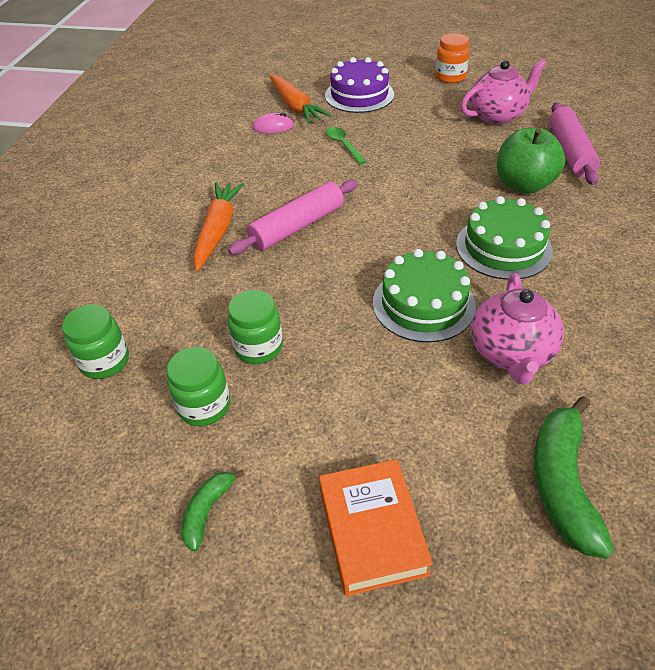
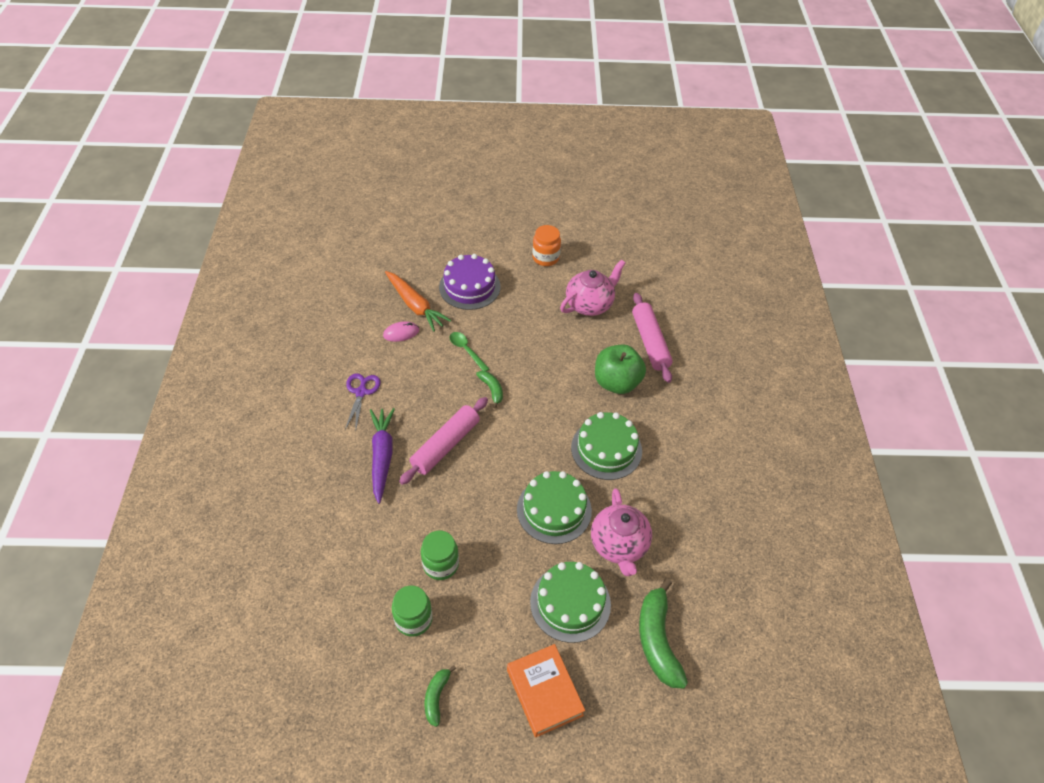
camera: 15 degrees left, 5 degrees up
(105, 361) = (329, 593): green jar -> none
(213, 172) = (361, 392): none -> purple scissors
(218, 230) = (382, 456): orange carrot -> purple carrot
(365, 180) = (492, 390): none -> green banana
(430, 415) = (570, 603): none -> green cake

